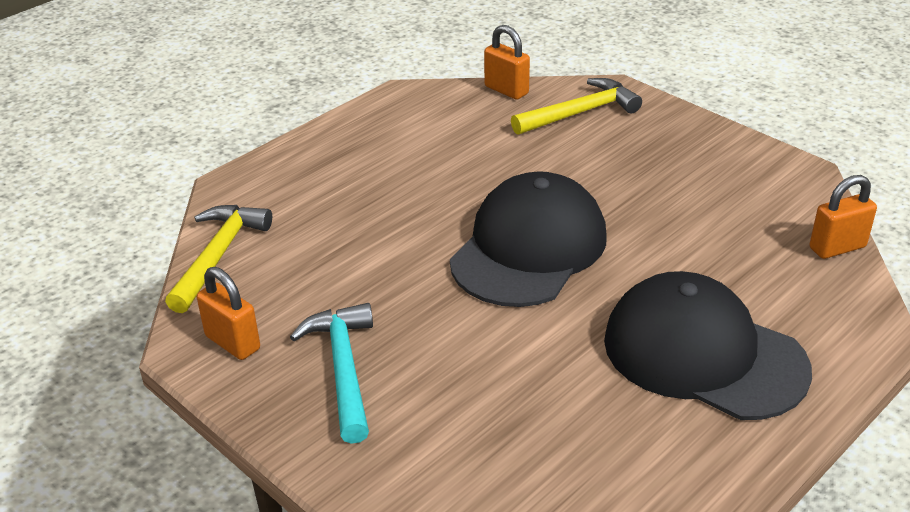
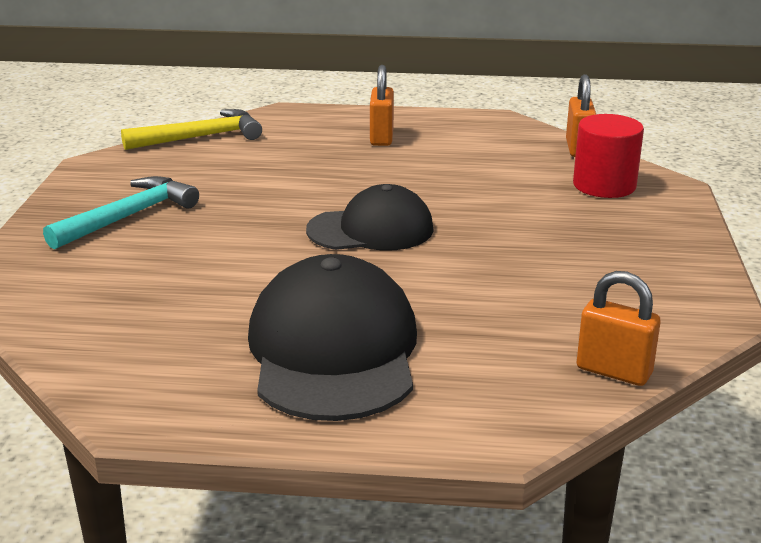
camera: 50 degrees right, 10 degrees down
(233, 342) = (114, 174): orange padlock -> orange padlock (381, 138)
(529, 248) = (371, 230): black cap -> black cap, size x0.66
(580, 113) = (604, 185): yellow hammer -> red cylinder

